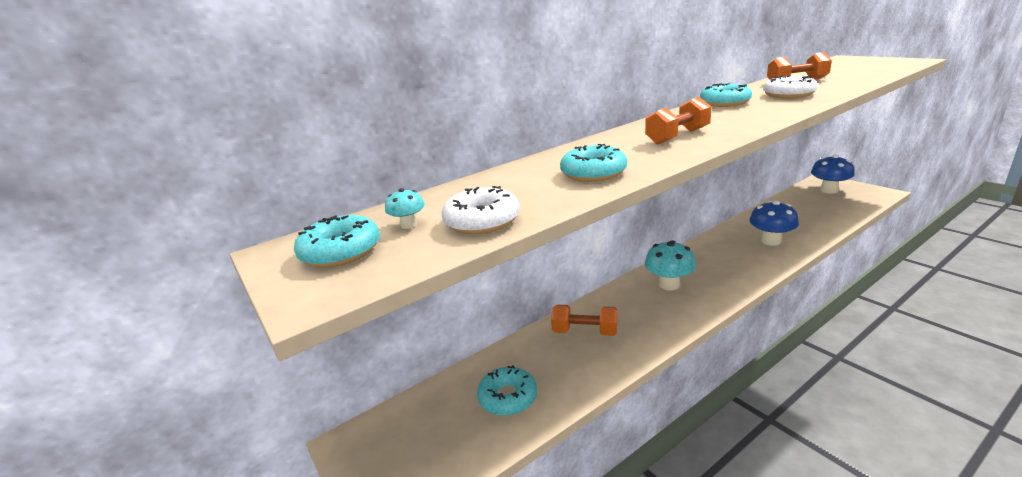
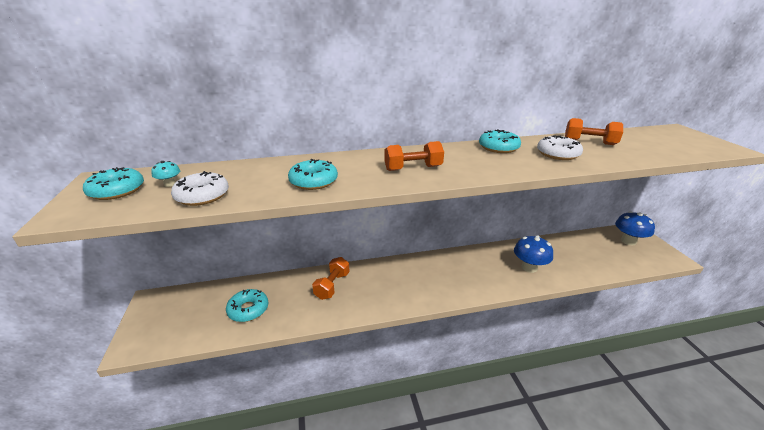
camera: 20 degrees right, 5 degrees up
(585, 332) = (332, 285): orange dumbbell -> orange dumbbell turned 75 degrees clockwise
(669, 284) = (419, 273): turquoise mushroom -> none

